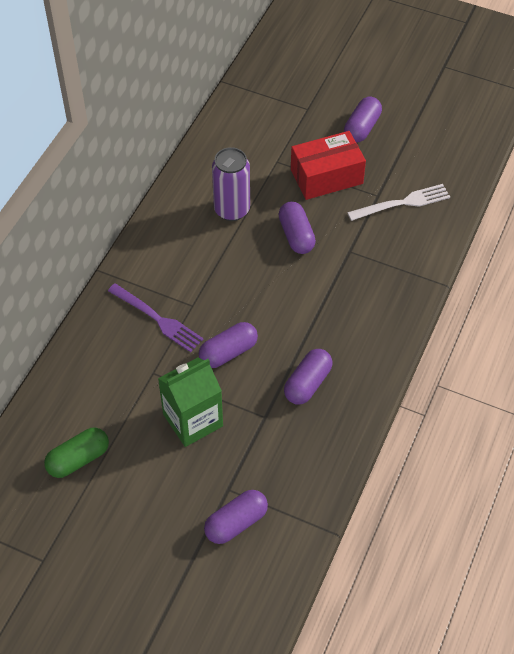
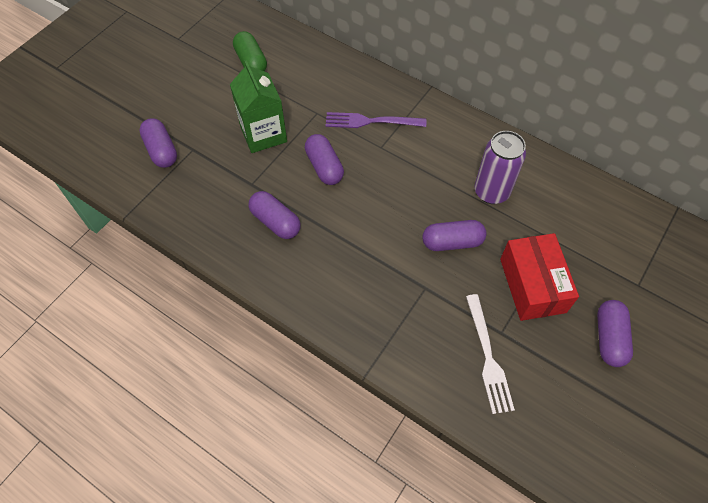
camera: 100 degrees right, 5 degrees up
(158, 319) = (370, 121): purple fork -> purple fork turned 45 degrees clockwise
(362, 128) = (609, 338): purple capsule -> purple capsule turned 60 degrees clockwise

